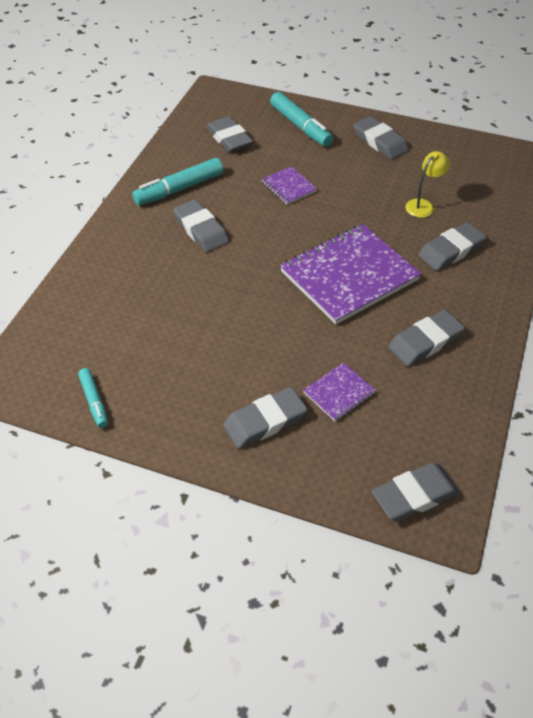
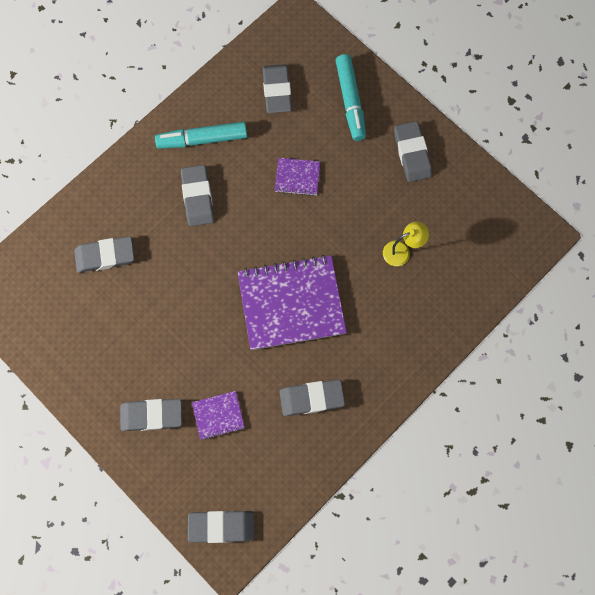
camera: 25 degrees right, 25 degrees up
(94, 401) = (40, 340): turquoise marker -> none
(289, 187) = (297, 177): purple notebook -> purple notebook turned 75 degrees counterclockwise
(451, 250) = (392, 314): grey eraser -> grey eraser (105, 256)

